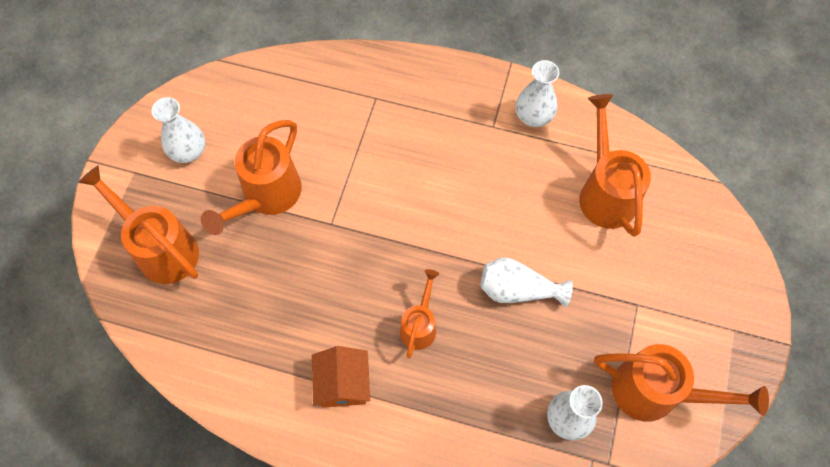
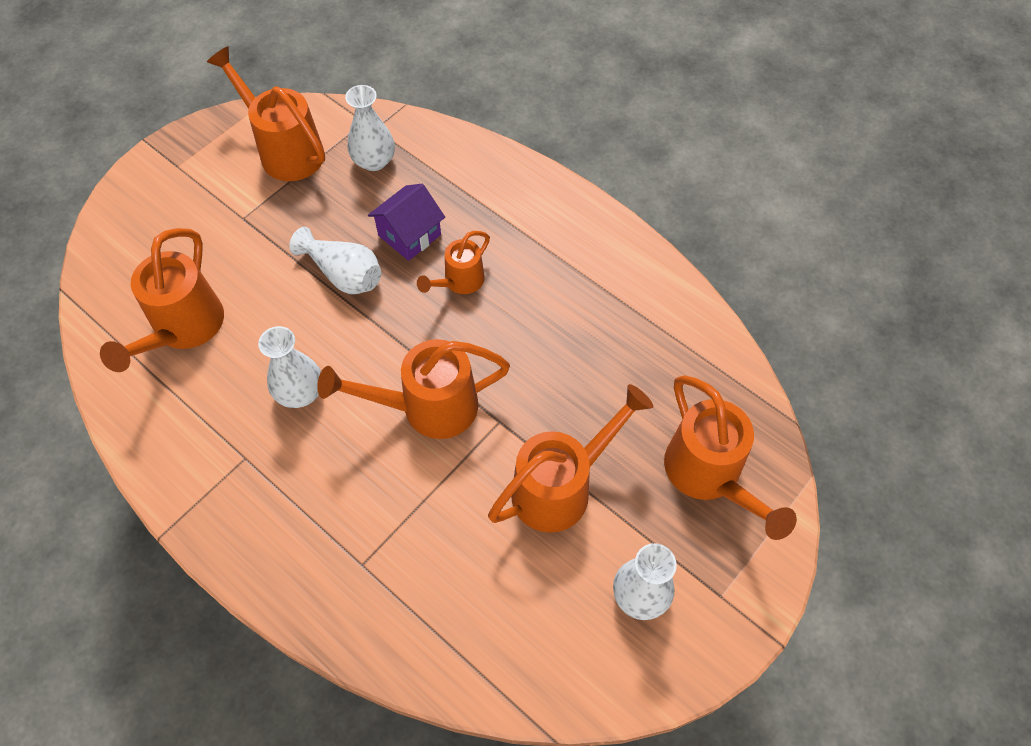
camera: 155 degrees left, 5 degrees down
(343, 384) = (560, 262): orange house -> none
(388, 212) = (428, 407): none -> orange watering can
(487, 352) = (409, 235): none -> purple house
(533, 116) = (189, 449): white vase -> white vase (300, 392)

